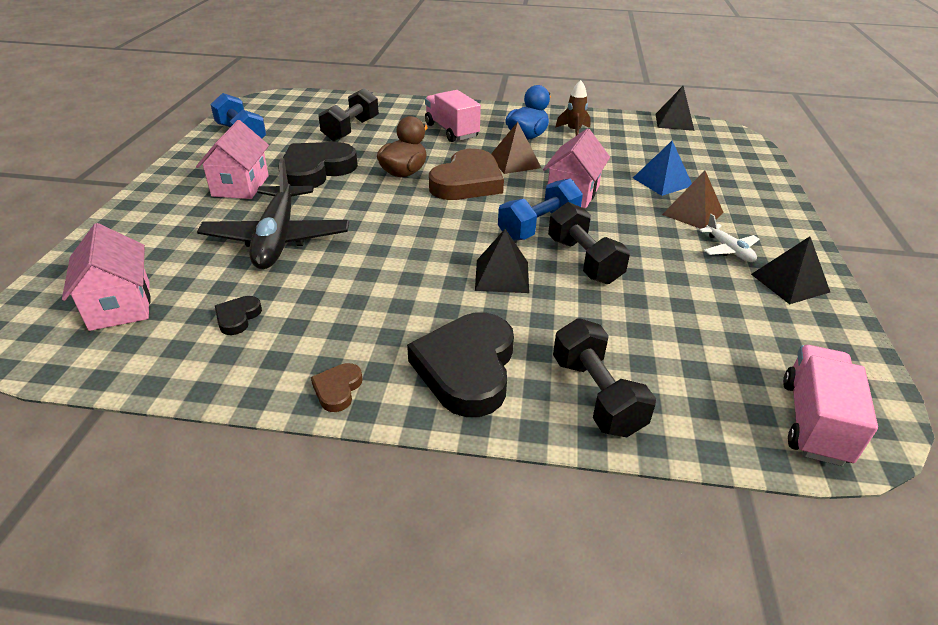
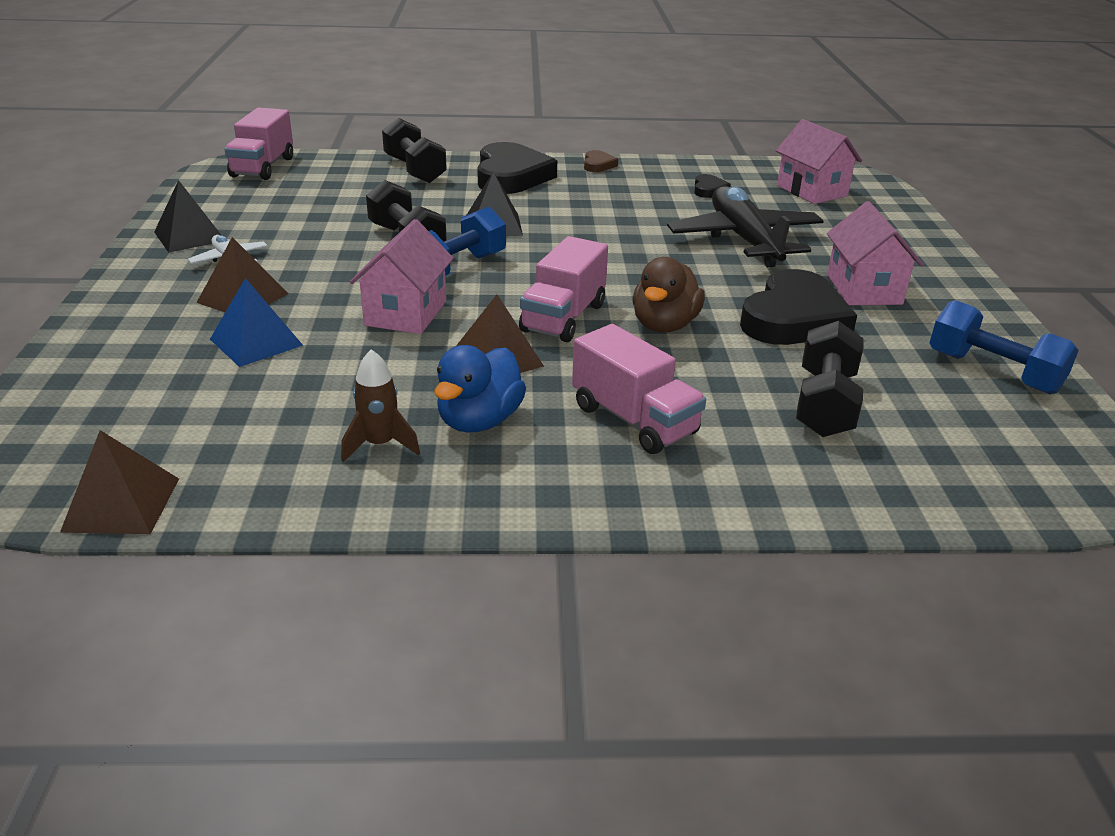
camera: 170 degrees right, 5 degrees down
(467, 182) = (563, 318): brown heart -> pink truck
(674, 122) = (121, 504): black pyramid -> brown pyramid

